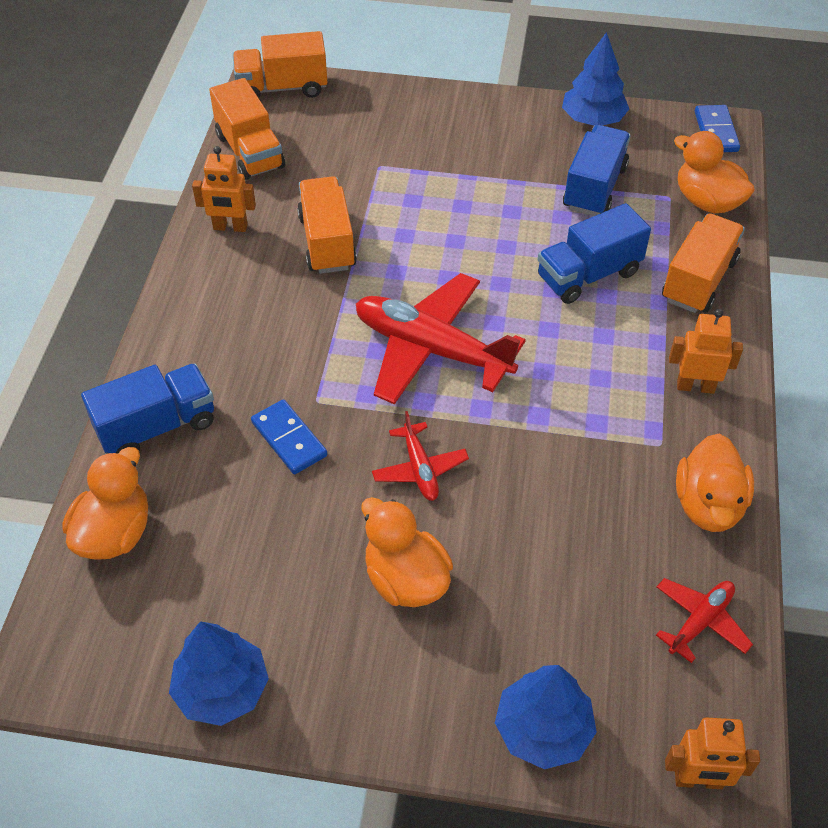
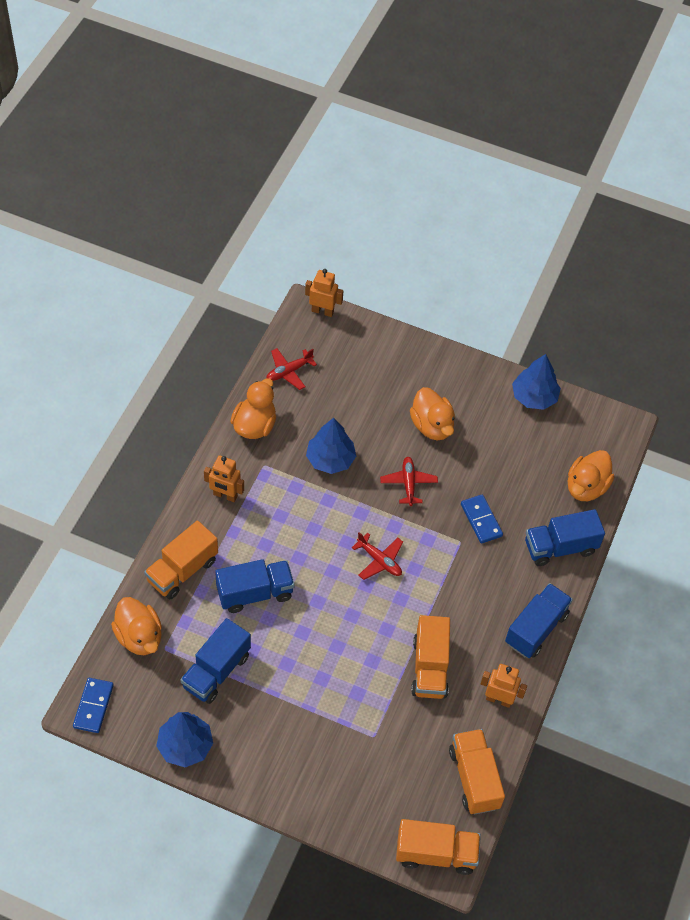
camera: 170 degrees left, 5 degrees up
(187, 313) = (536, 629): none -> blue truck
(431, 349) = (379, 560): red plane -> red plane, size x0.50
(543, 729) = (385, 345): blue tree -> blue tree (330, 459)

